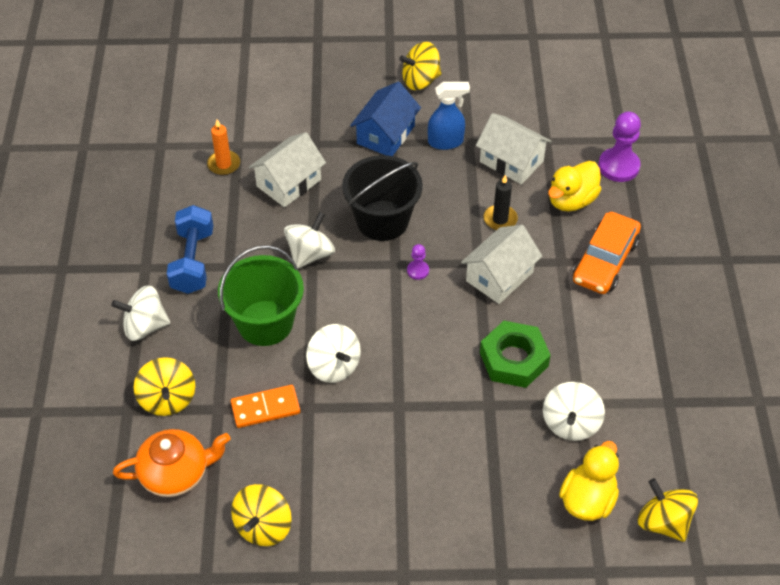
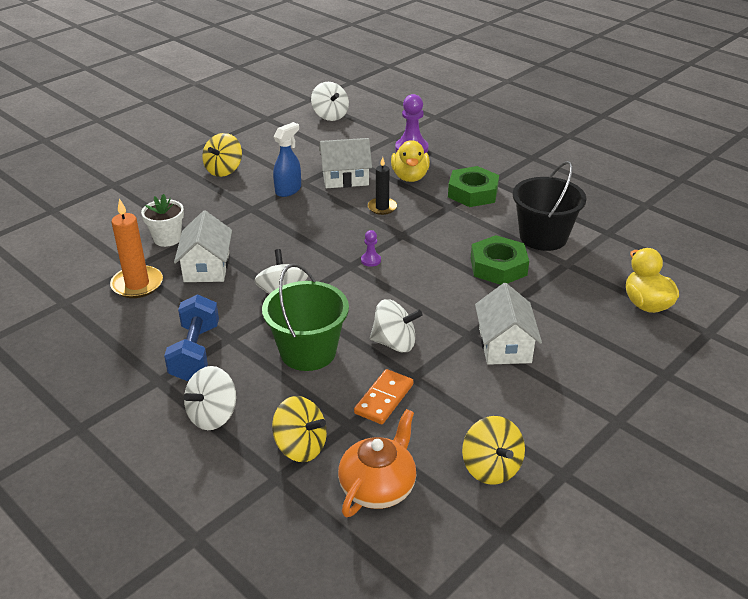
camera: 45 degrees left, 15 degrees down
(193, 261) = (195, 352): blue dumbbell -> blue dumbbell turned 45 degrees clockwise
(224, 164) = (137, 284): orange candle -> orange candle, size x1.54
(293, 131) = (167, 239): none -> white flower pot
(382, 220) = (307, 249): black bucket -> black bucket (543, 237)
(385, 134) = (241, 207): blue house -> none
(499, 276) = (426, 234): white house -> white house (505, 345)
(570, 423) = (578, 275): white spinning top -> white spinning top (330, 115)
(605, 261) = (473, 193): orange car -> green nut
(663, 522) = (696, 286): yellow spinning top -> none

